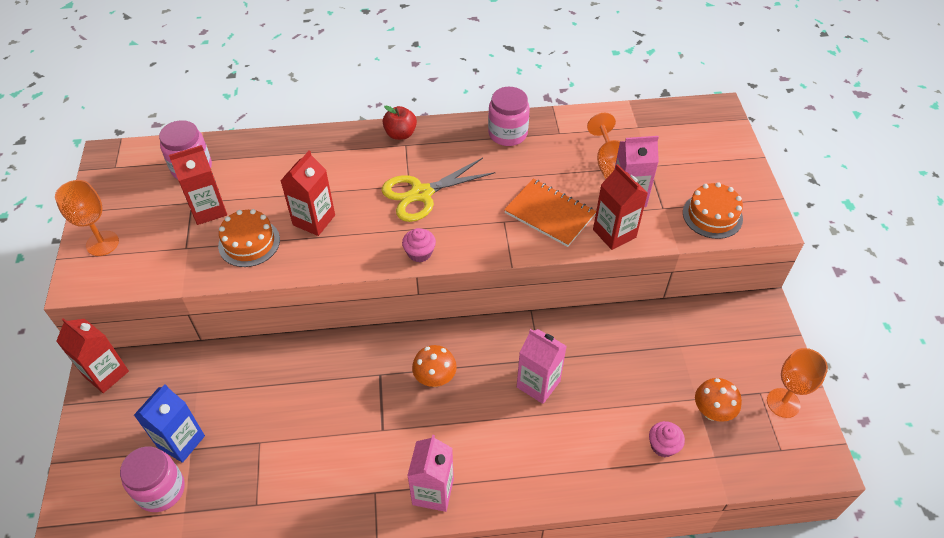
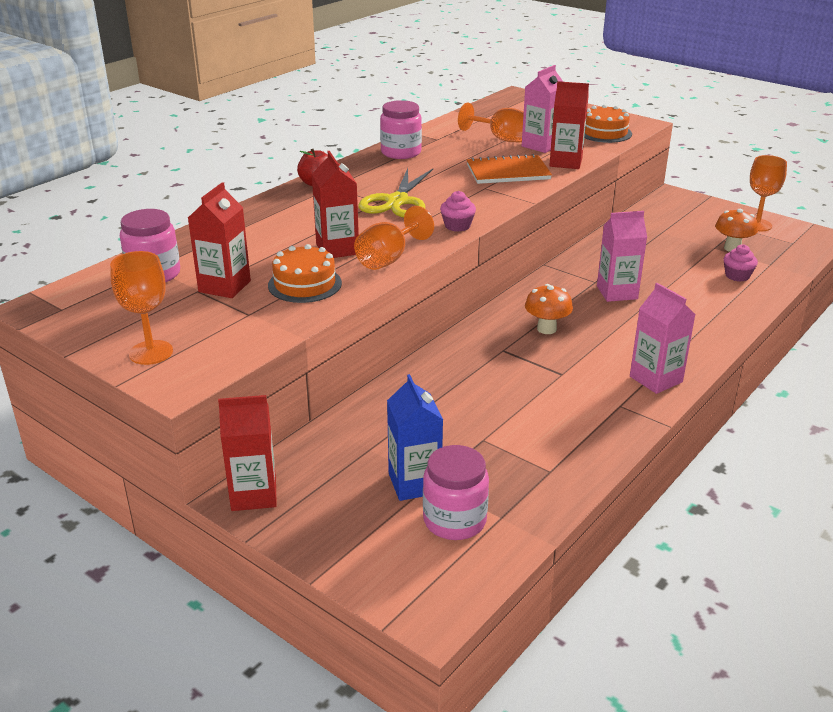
camera: 45 degrees left, 20 degrees down
(328, 255) = (389, 259): none -> orange goblet

